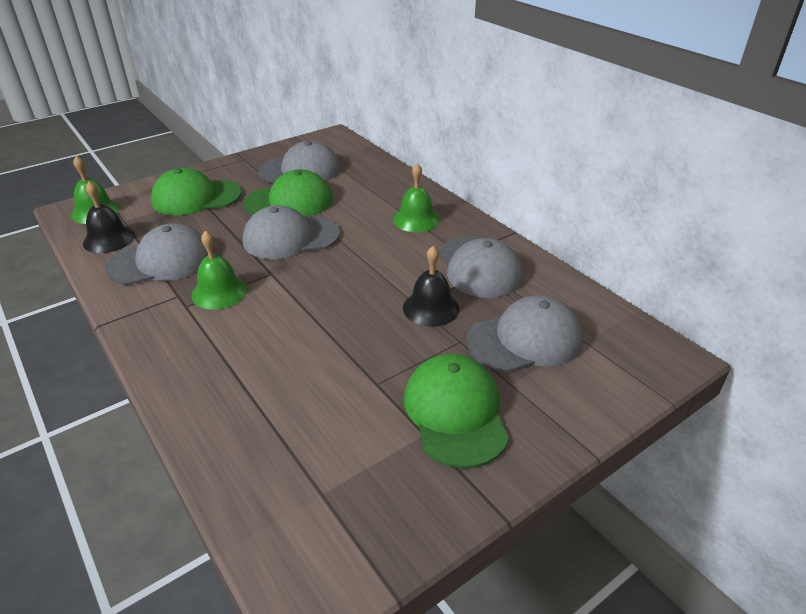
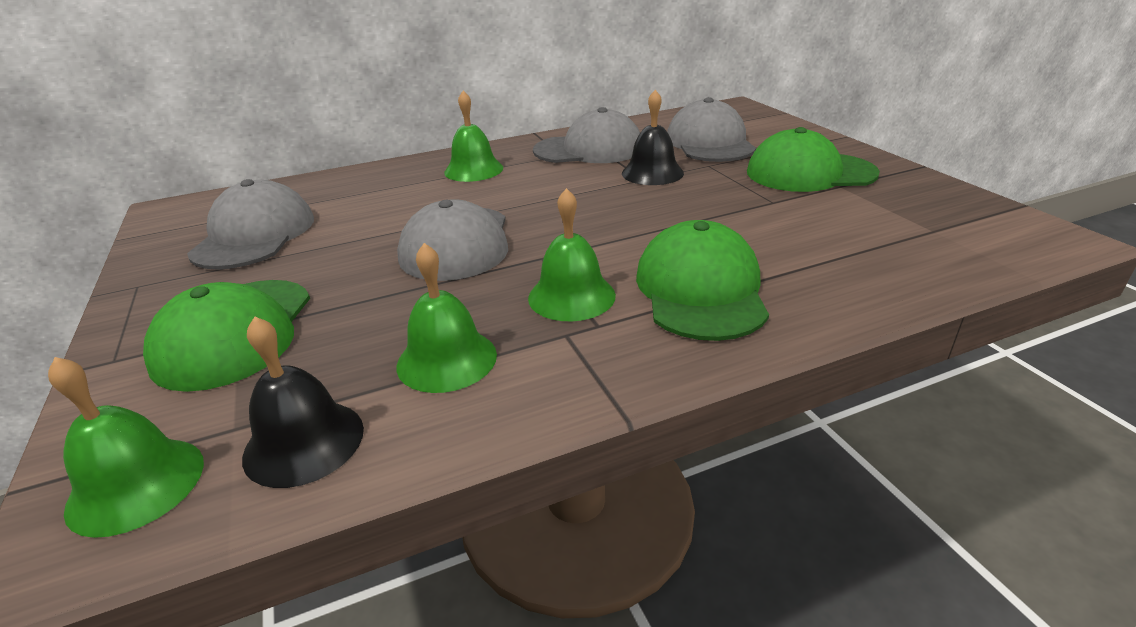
camera: 75 degrees left, 5 degrees down
(161, 261) = (447, 359): grey cap -> green bell
(289, 201) = (348, 244): green cap -> green cap (700, 290)

